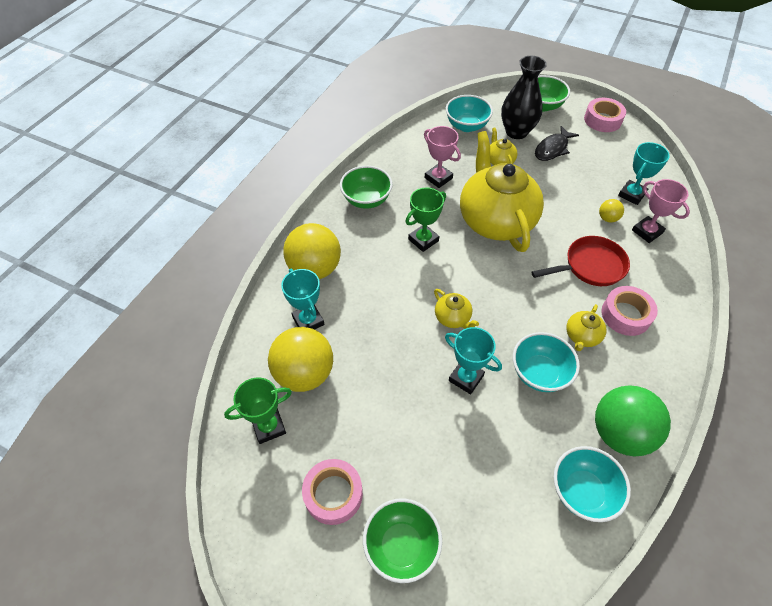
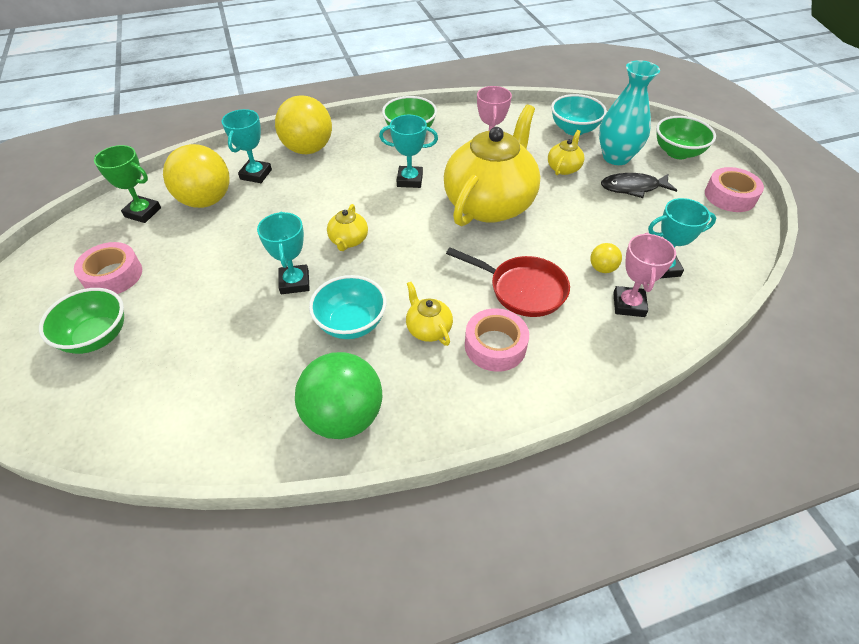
camera: 45 degrees right, 5 degrees down
(423, 240) = (410, 180): green trophy -> turquoise trophy
(516, 132) = (616, 157): black vase -> turquoise vase
(582, 336) = (428, 329): yellow teapot -> yellow teapot turned 75 degrees clockwise
(582, 491) = (249, 423): turquoise bowl -> none

